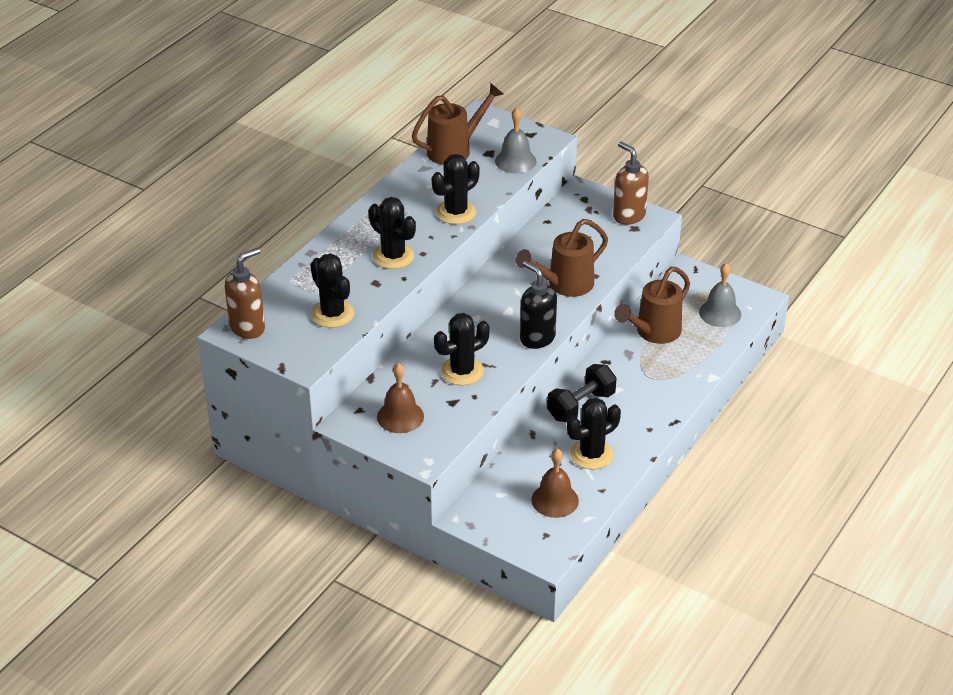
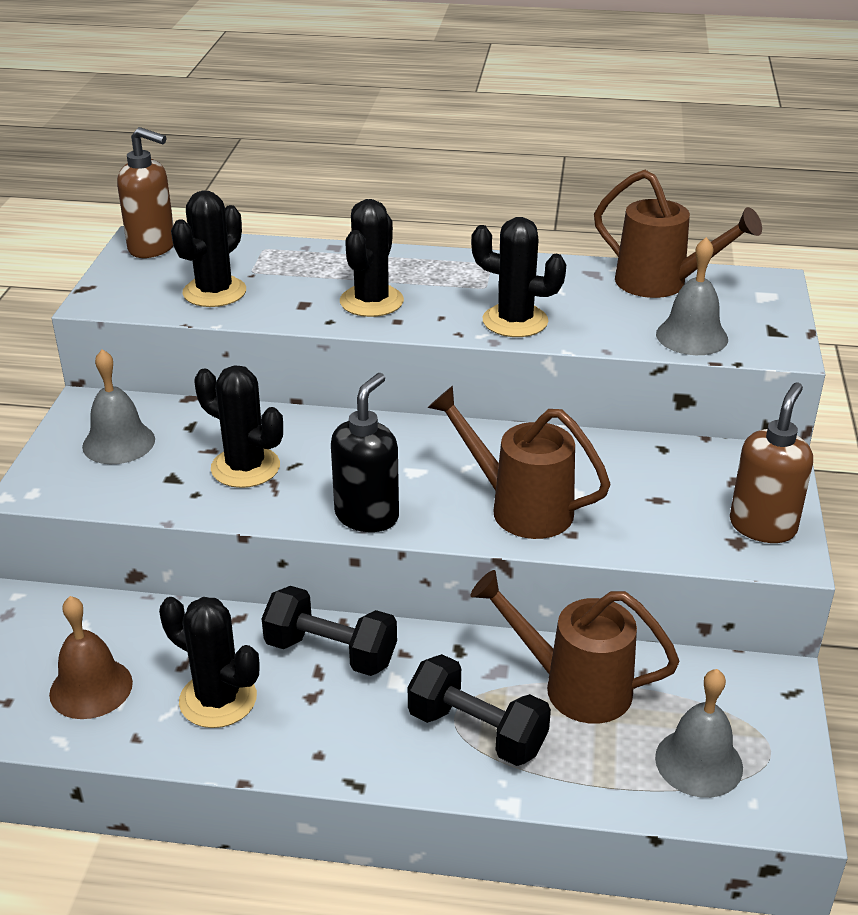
camera: 65 degrees right, 5 degrees down
(400, 416) = (118, 443): brown bell -> grey bell
(664, 373) = (477, 731): none -> black dumbbell

